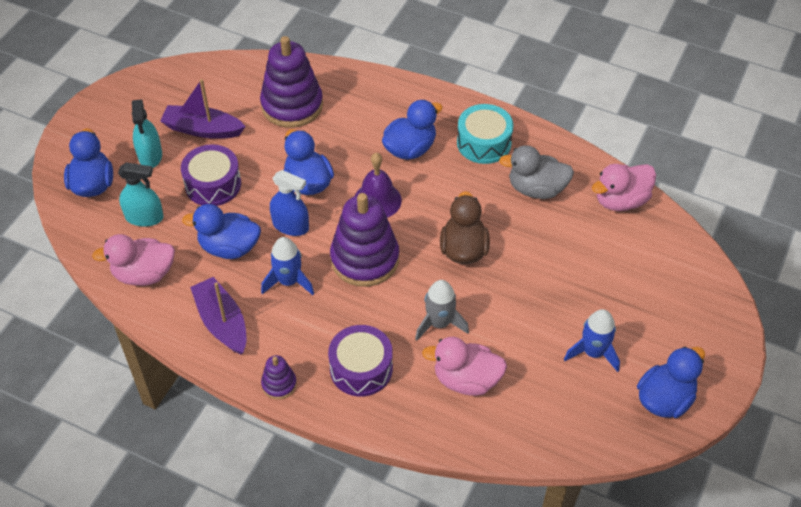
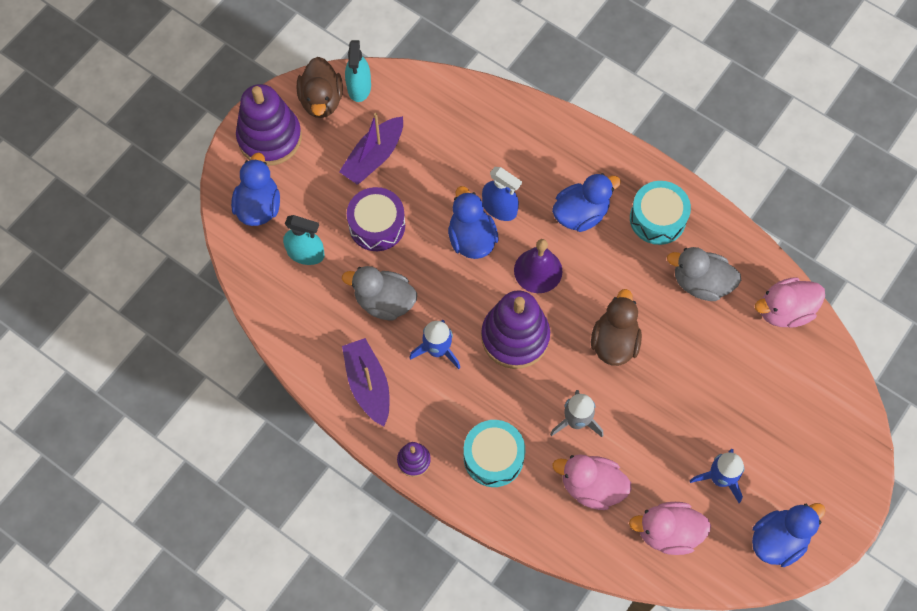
camera: 10 degrees right, 15 degrees up
(144, 274) = (299, 318): pink duck -> pink duck (668, 532)
(146, 91) = (321, 100): none -> brown duck
(150, 155) = (318, 181): turquoise spray bottle -> turquoise spray bottle (359, 87)
(202, 129) = (374, 157): purple boat -> purple boat turned 75 degrees counterclockwise
(229, 247) = (384, 302): blue duck -> grey duck
(290, 226) = (447, 286): blue spray bottle -> blue spray bottle (499, 208)
(292, 105) = (468, 141): purple stacking toy -> purple stacking toy (270, 138)
(361, 368) = (493, 457): purple drum -> turquoise drum

